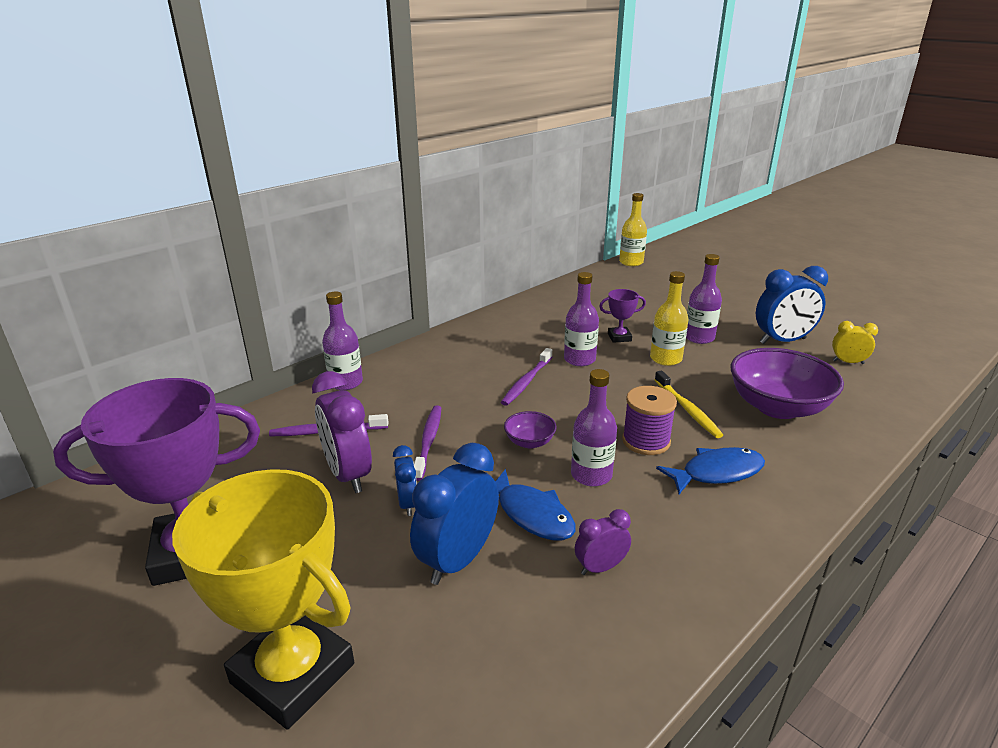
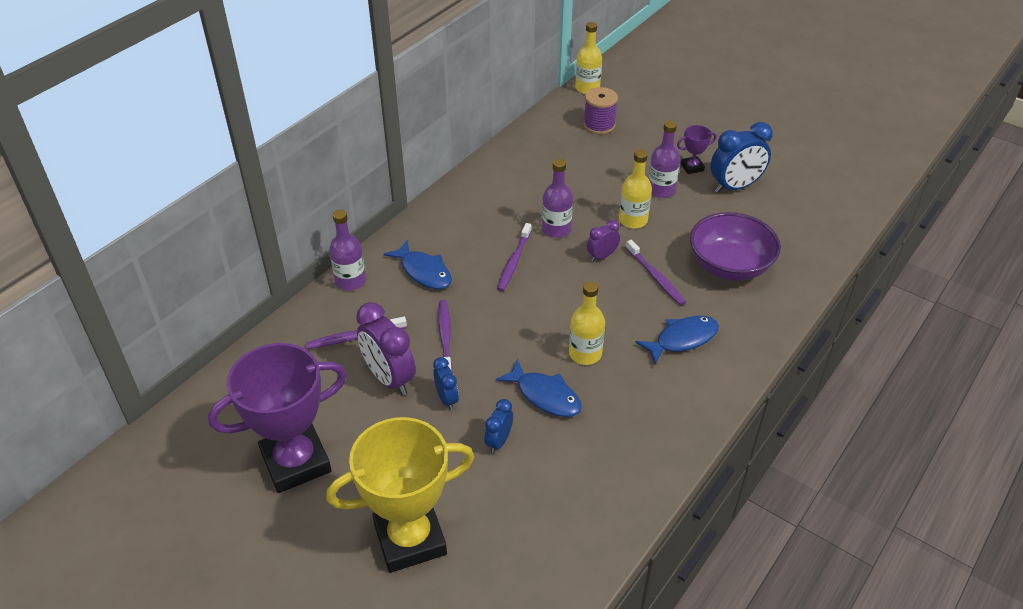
camera: 10 degrees left, 15 degrees up
(293, 673) = (410, 539): yellow trophy -> yellow trophy turned 45 degrees counterclockwise
(426, 381) = (424, 271): none -> blue fish
(458, 560) = (499, 441): blue clock -> blue clock, size x0.54
(529, 442) = (530, 327): purple bowl -> none
(591, 475) = (585, 354): purple bottle -> yellow bottle
(600, 567) = (603, 433): purple clock -> purple clock (602, 256)
(619, 337) = (588, 197): purple trophy -> purple trophy (692, 167)
(646, 441) = (624, 315): purple spool -> purple spool (599, 125)
(688, 409) = (656, 277): yellow toothbrush -> purple toothbrush
(848, 362) = (790, 207): yellow clock -> none

